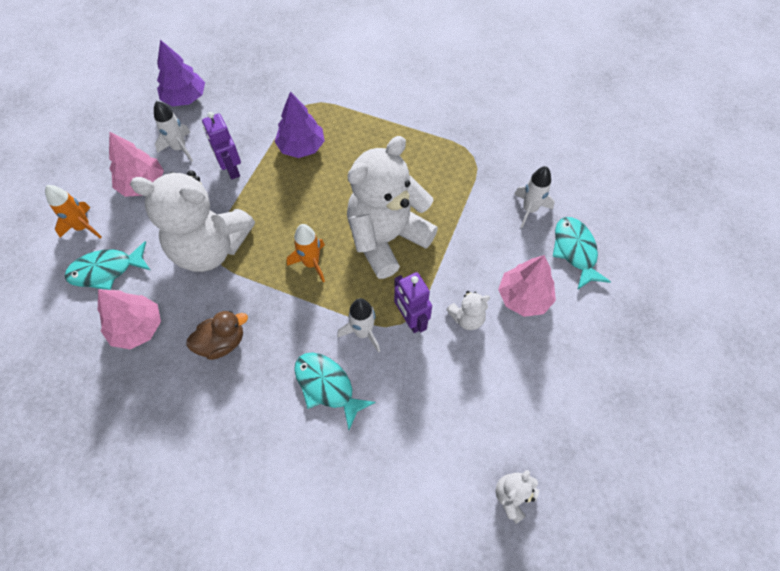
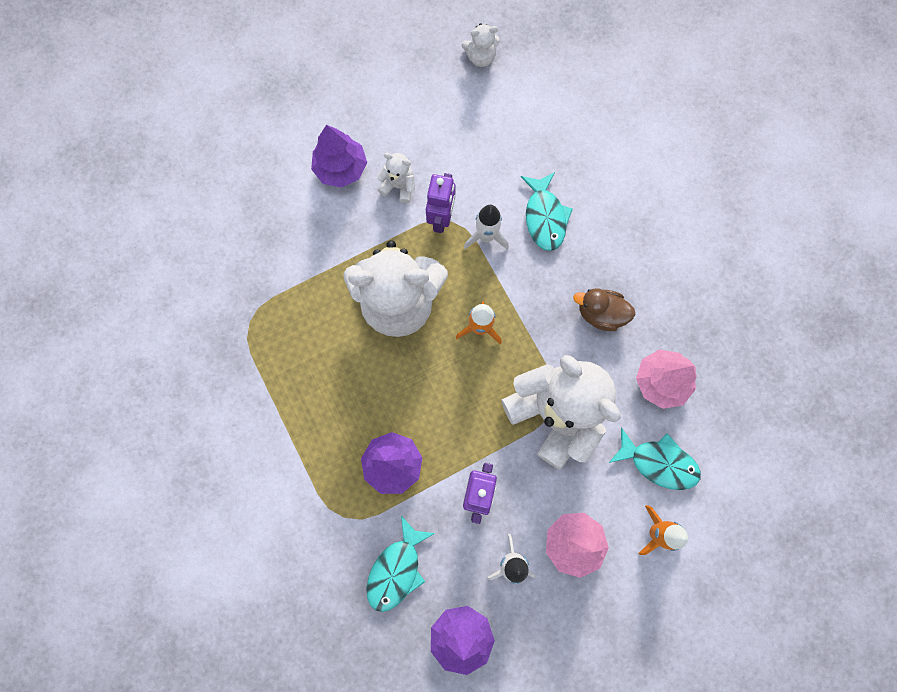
camera: 140 degrees left, 15 degrees up
(524, 297) = (341, 168): pink tree -> purple tree
(529, 209) = (258, 232): white rocket -> none
(575, 251) = (263, 171): turquoise fish -> turquoise fish (396, 569)

